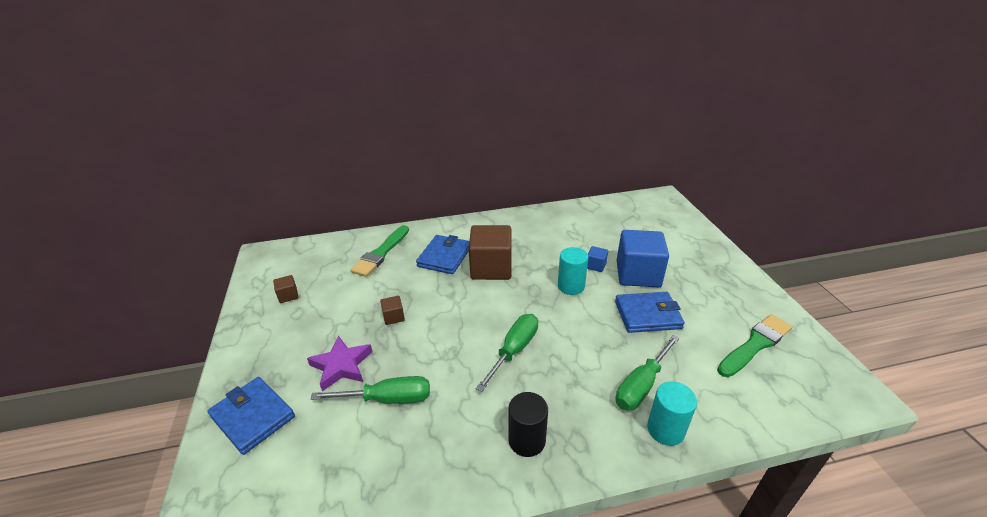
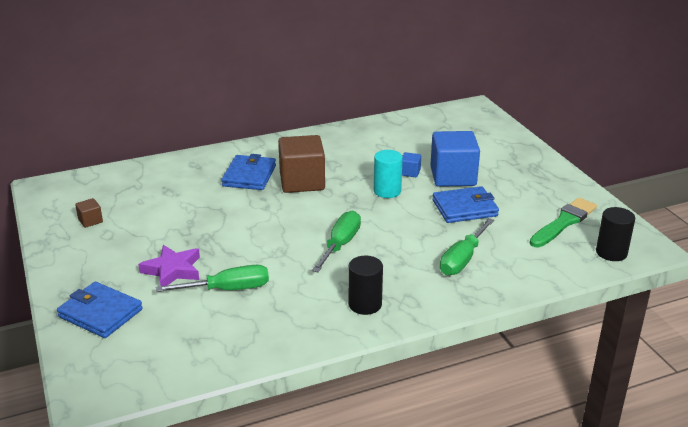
camera: 10 degrees left, 5 degrees down
(381, 253) = (178, 177): green brush -> none
(393, 317) = (211, 229): brown cube -> none
(665, 429) = (485, 286): turquoise cylinder -> none
(813, 395) = (611, 252): none -> black cylinder

